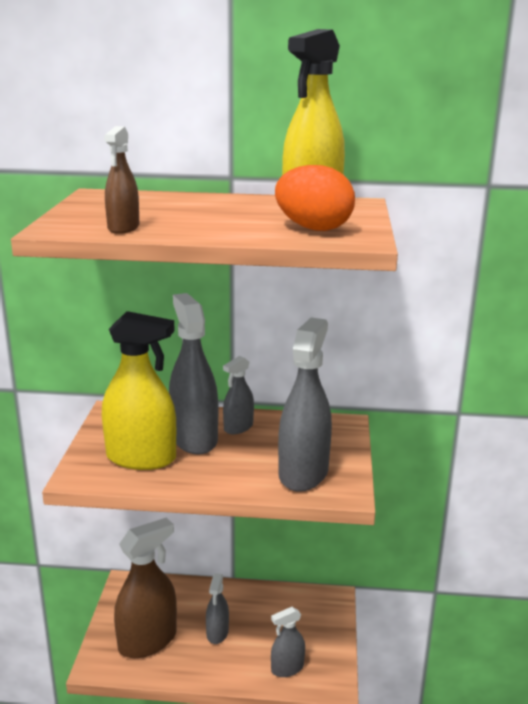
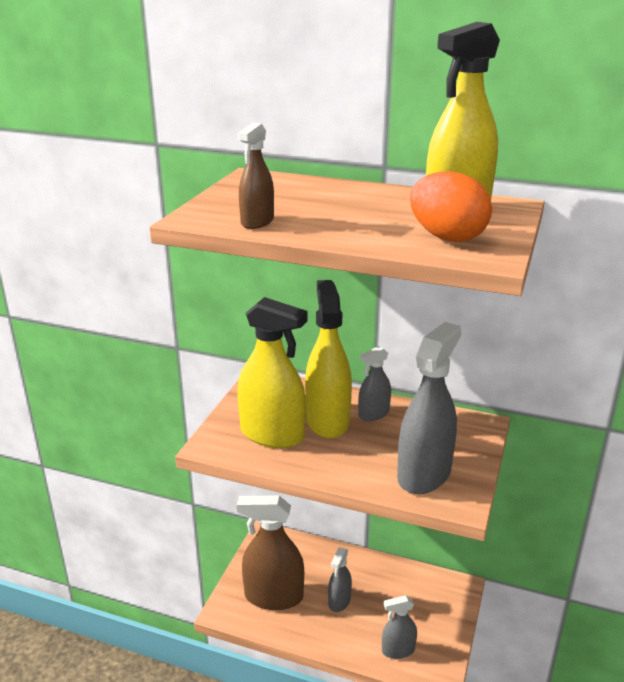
camera: 15 degrees right, 5 degrees up
(147, 641) = (273, 596): brown spray bottle -> brown spray bottle turned 150 degrees counterclockwise
(194, 439) = (327, 420): grey spray bottle -> yellow spray bottle

